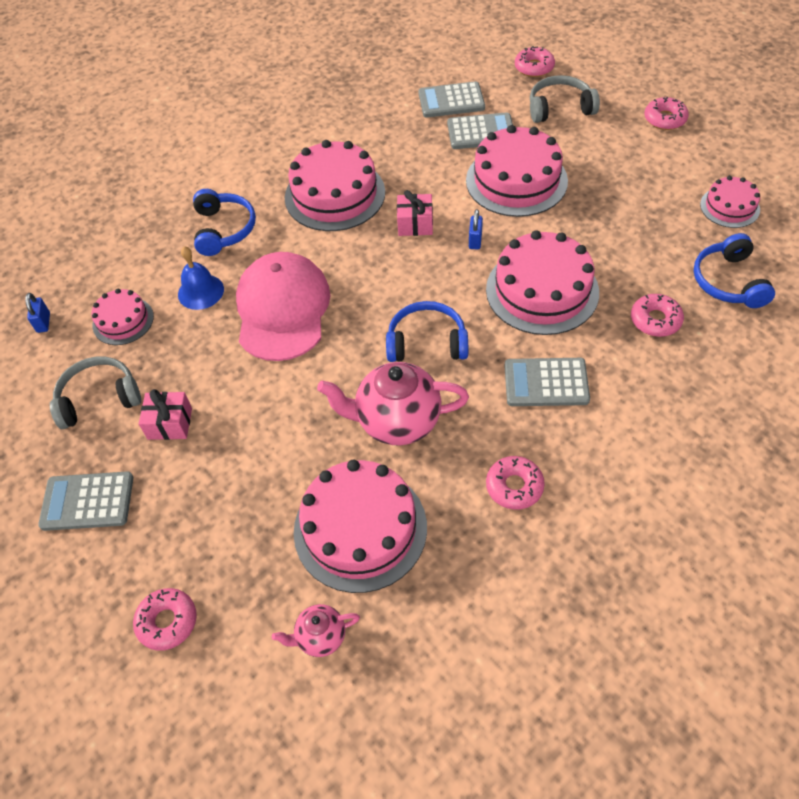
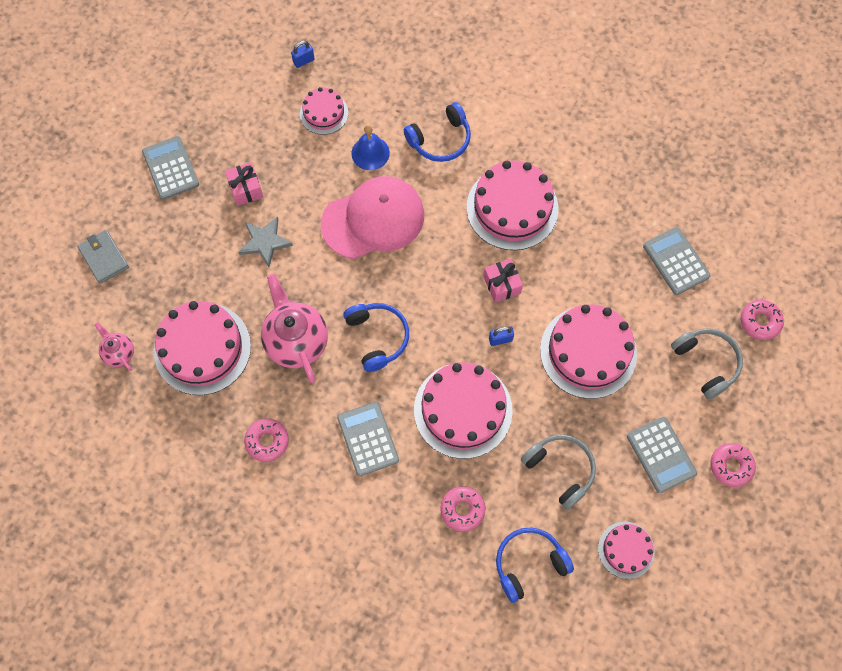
camera: 65 degrees right, 15 degrees up
(99, 398) = (251, 133): grey headphones -> grey headphones (560, 470)
(167, 622) = (104, 257): pink donut -> grey wallet
(251, 421) = (265, 242): none -> grey star
(481, 132) = (641, 301): grey calculator -> grey calculator (661, 455)

